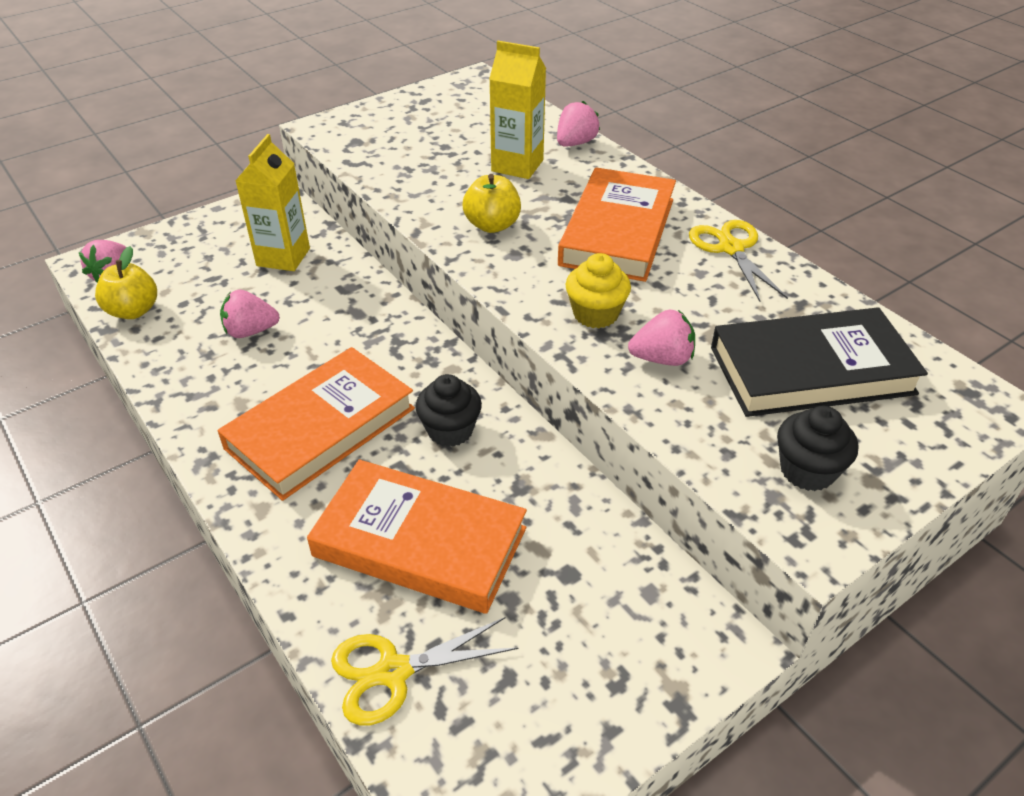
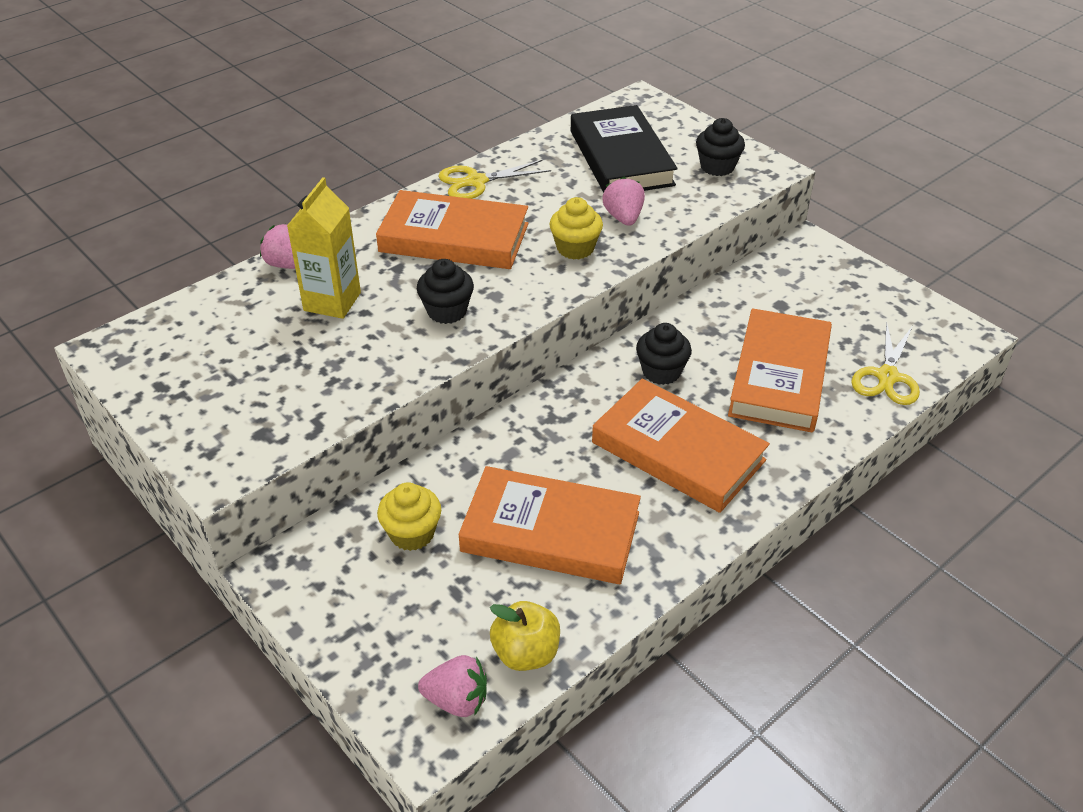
camera: 95 degrees left, 0 degrees up
(250, 331) = (550, 532): pink strawberry -> orange book
(283, 257) = (412, 533): yellow carton -> yellow cupcake
(393, 672) = (887, 377): yellow scissors -> yellow scissors turned 45 degrees clockwise
(492, 225) = (447, 311): yellow apple -> black cupcake

